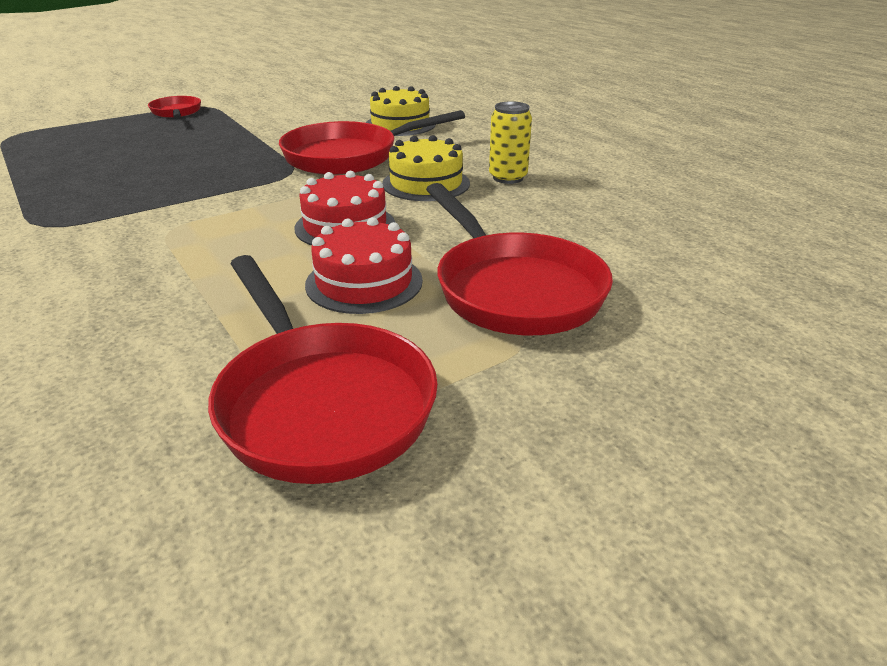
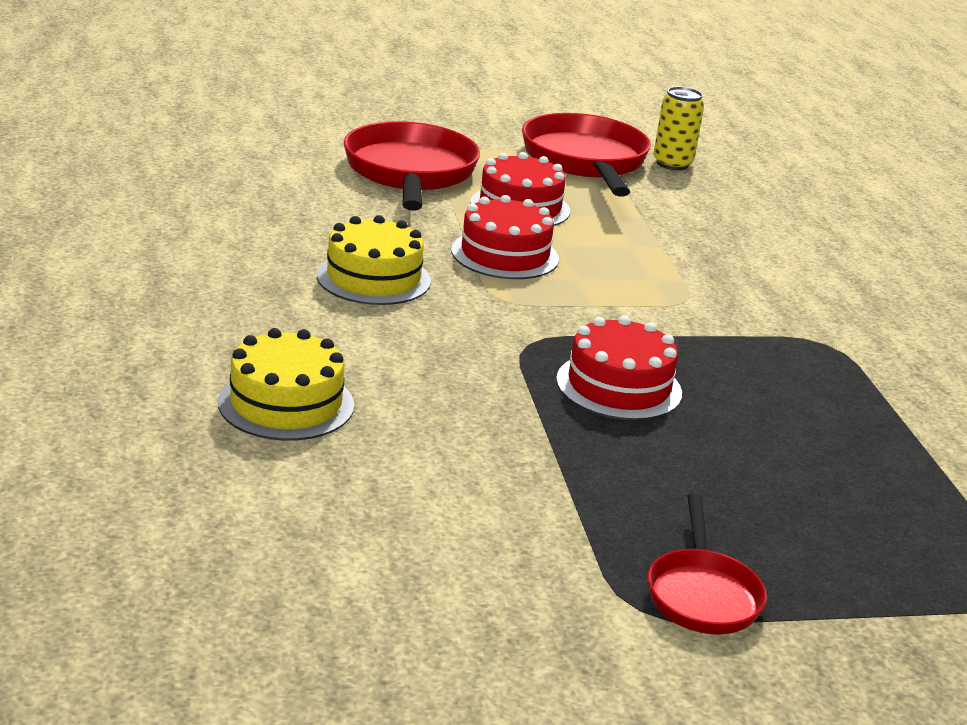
camera: 160 degrees left, 5 degrees down
(223, 165) = (619, 386): none -> red cake
(349, 156) = (431, 351): red pan -> none
(508, 178) = (269, 258): yellow can -> yellow can (672, 164)

